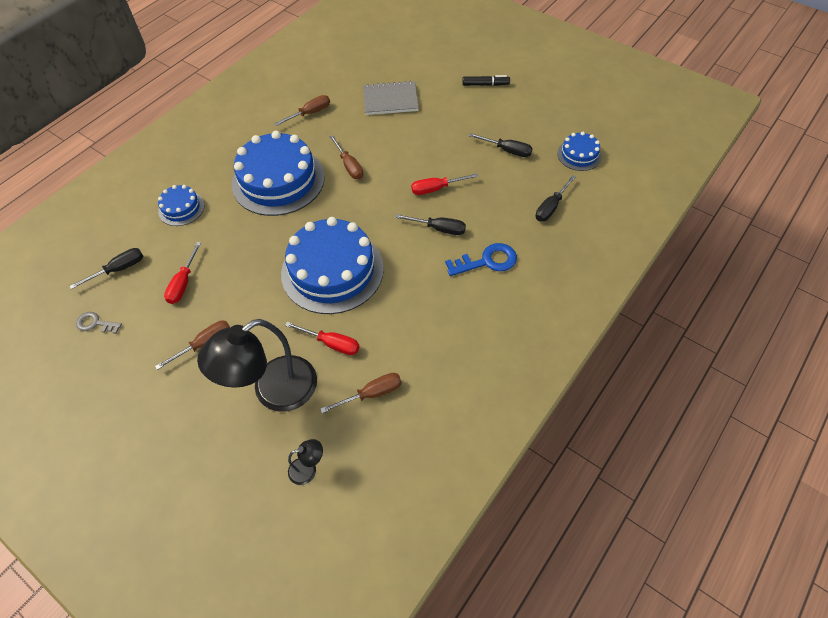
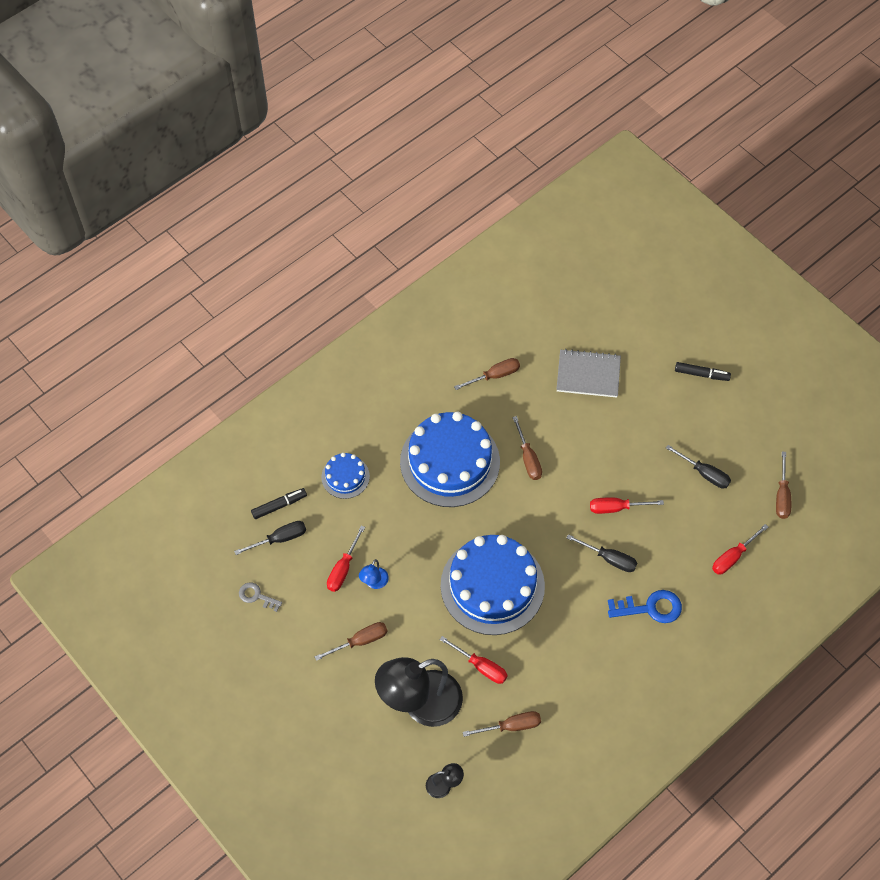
camera: 10 degrees right, 5 degrees up
(118, 242) = (279, 505): none -> black marker
(215, 289) = (374, 583): none -> blue lamp
(551, 207) = (733, 557): black screwdriver -> red screwdriver
(579, 155) = (782, 496): blue cake -> brown screwdriver

